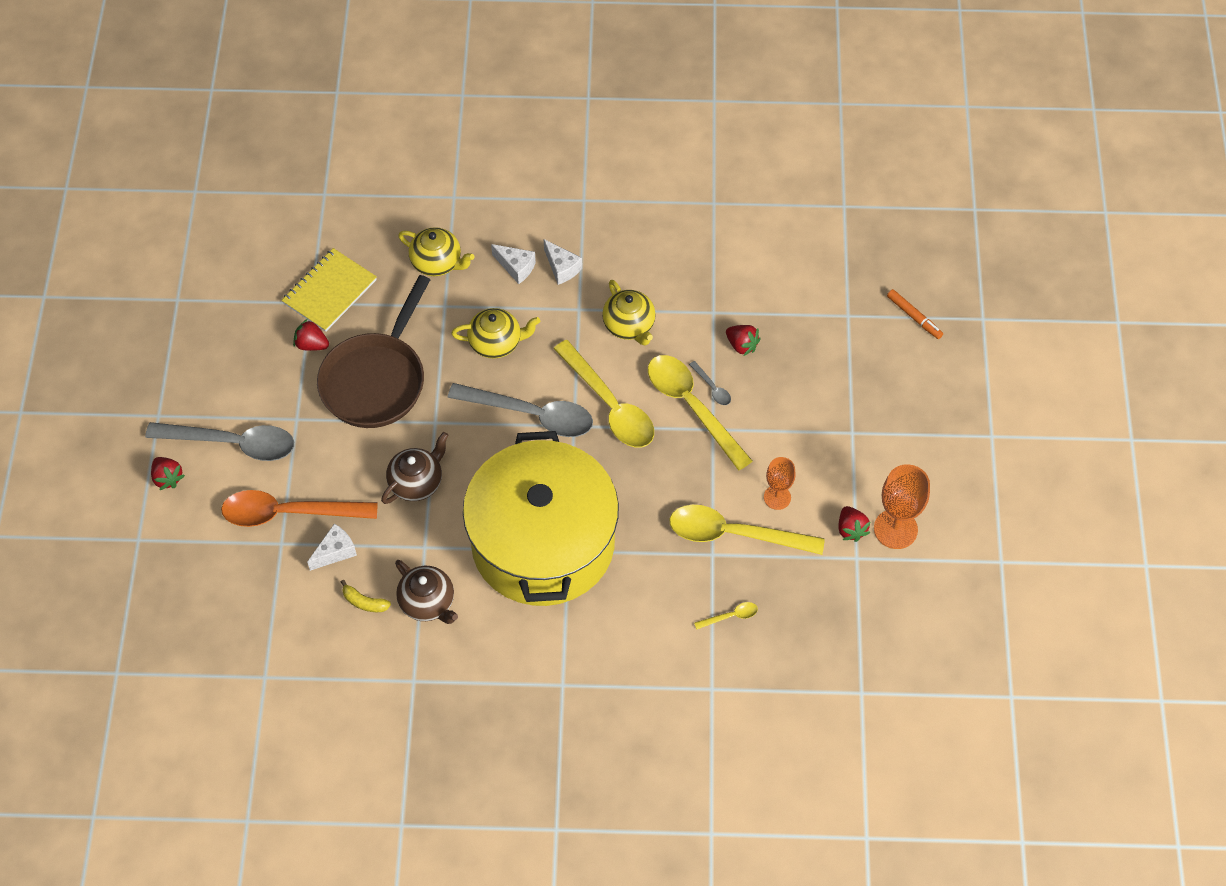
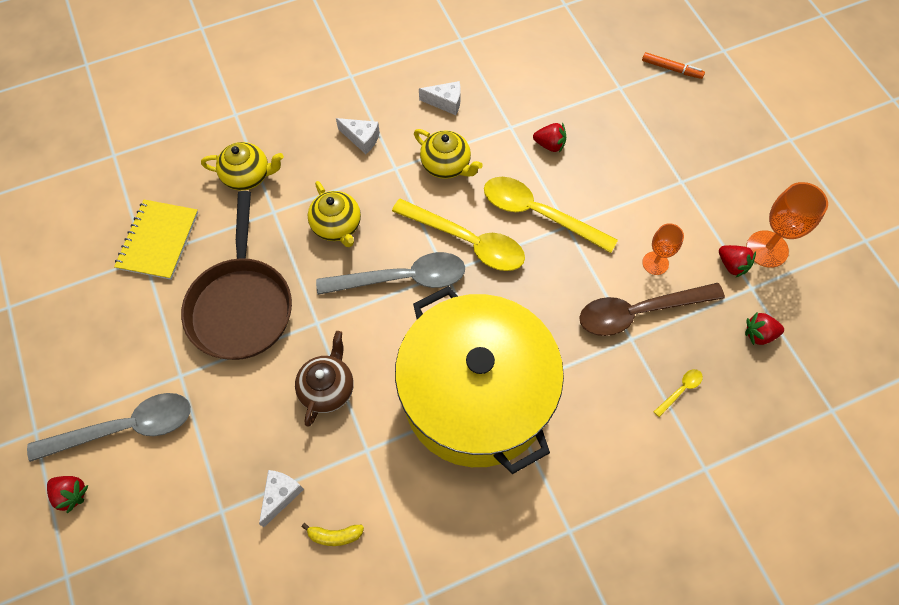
camera: 25 degrees left, 5 degrees up
(289, 513) = (215, 475): orange spoon -> none
(311, 344) = (163, 297): red strawberry -> red strawberry (759, 334)
(428, 603) = (398, 507): brown teapot -> none
(496, 343) = (337, 226): yellow teapot -> yellow teapot turned 90 degrees clockwise
(516, 267) = (321, 153): white cheese -> white cheese (445, 102)
(712, 388) = (546, 190): grey spoon -> none
(734, 534) = (639, 312): yellow spoon -> brown spoon

